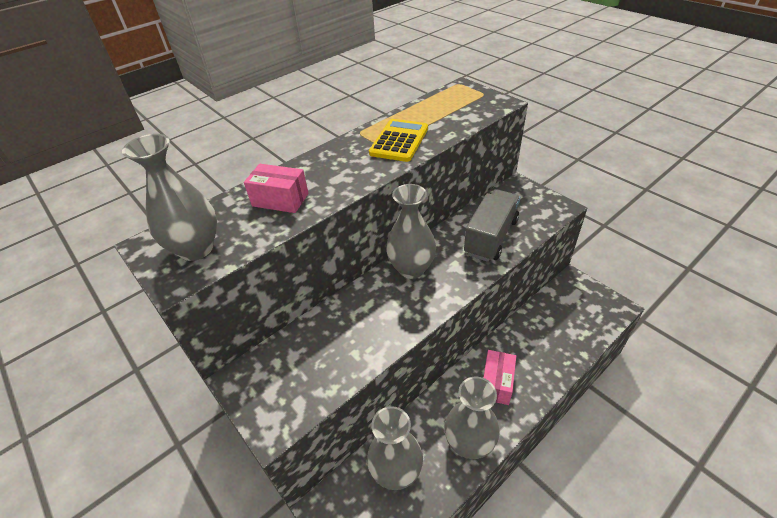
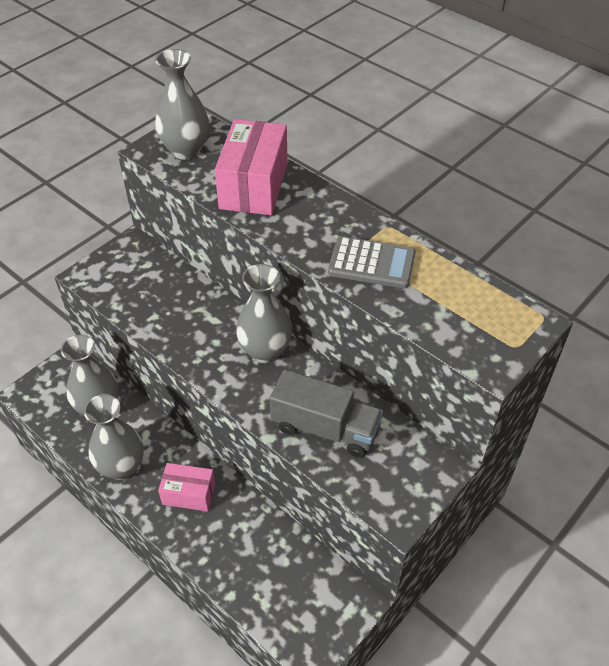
camera: 80 degrees right, 5 degrees up
(280, 200) = (254, 186): pink box -> pink box, size x1.67
(399, 141) = (371, 263): yellow calculator -> grey calculator

